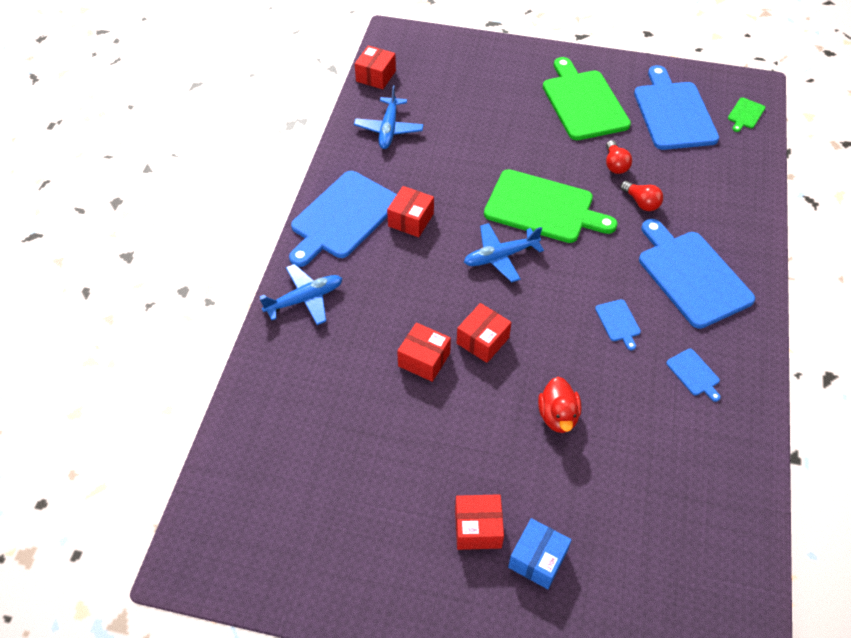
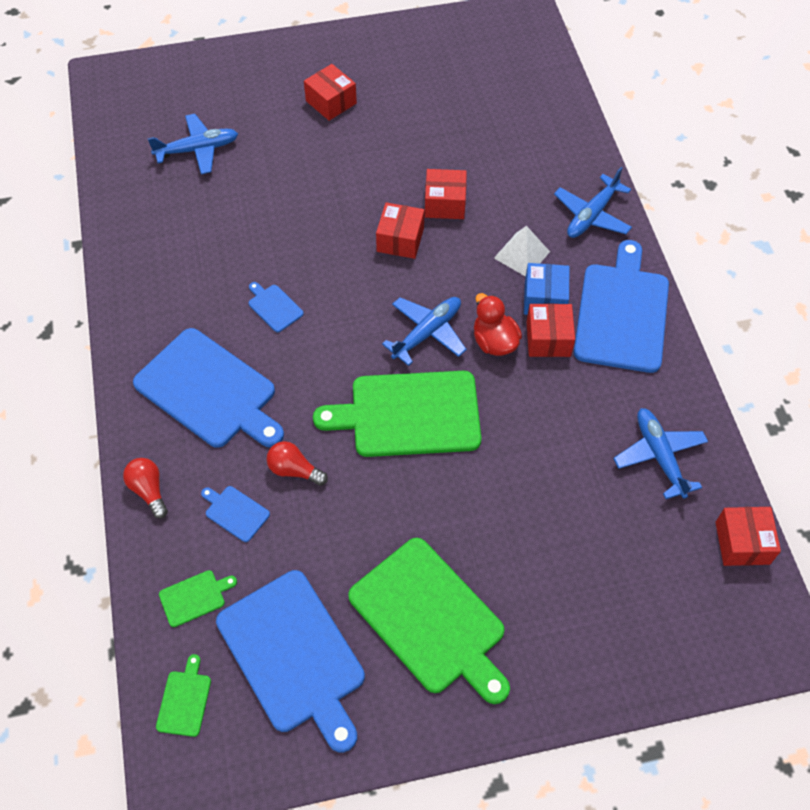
camera: 155 degrees right, 5 degrees up
(387, 288) = (521, 255): none -> white pyramid
(478, 528) = (331, 102): red box -> red box turned 75 degrees clockwise
(537, 559) = (276, 99): blue box -> blue box (544, 299)
(558, 416) = (301, 200): red duck -> red duck (494, 342)
(615, 165) = (346, 518): red light bulb -> red light bulb (149, 490)
(647, 523) = (198, 149): none -> blue plane
(694, 374) = (184, 283): blue cutting board -> blue cutting board (235, 512)
(729, 157) = (194, 597): none -> green cutting board

